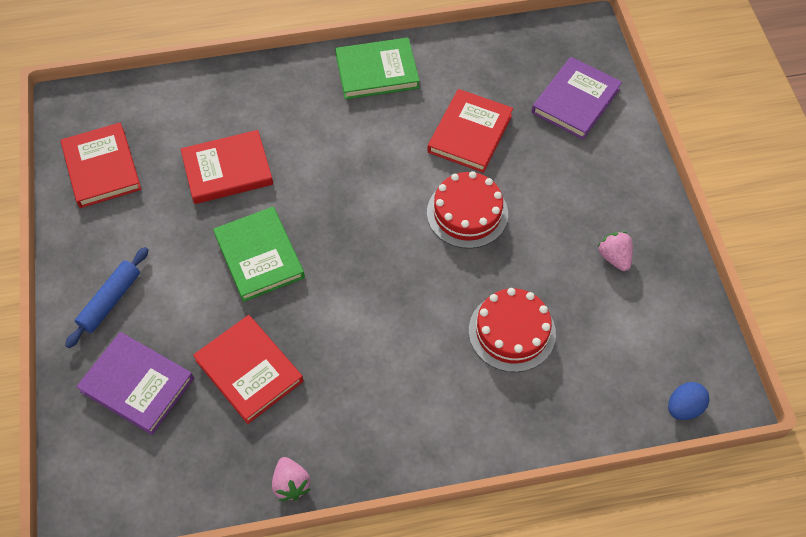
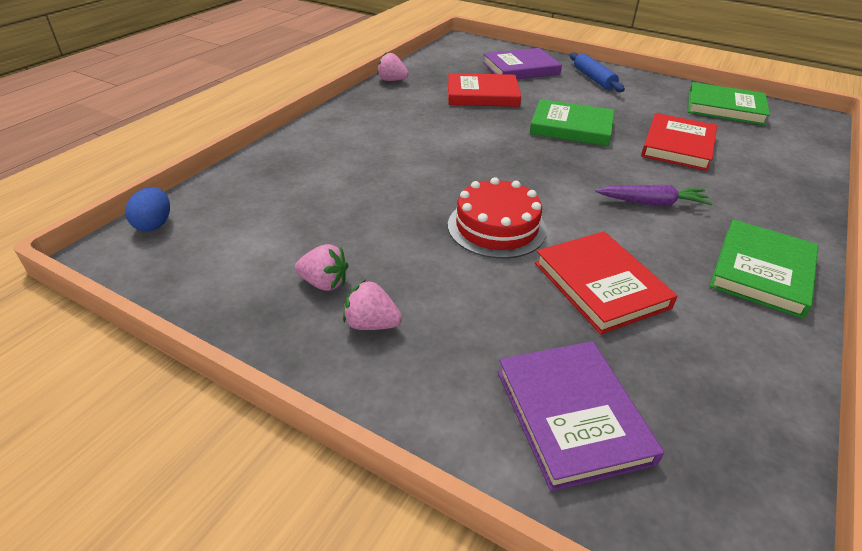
camera: 130 degrees right, 20 degrees down
(102, 168) = (725, 108): red book -> green book
(345, 148) = (652, 203): none -> purple carrot
(512, 332) = (354, 186): red cake -> none
(614, 210) = (371, 324): none -> pink strawberry

